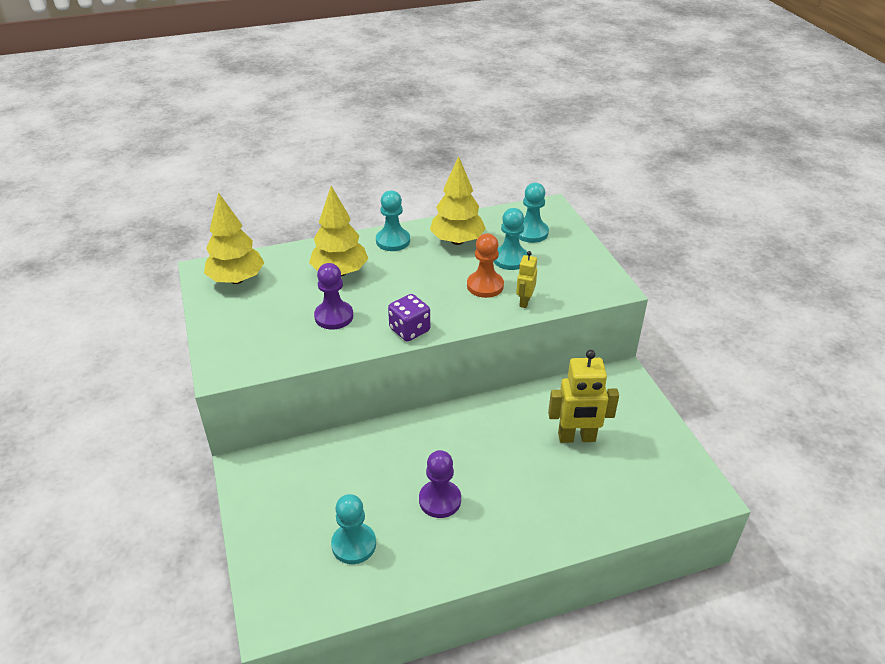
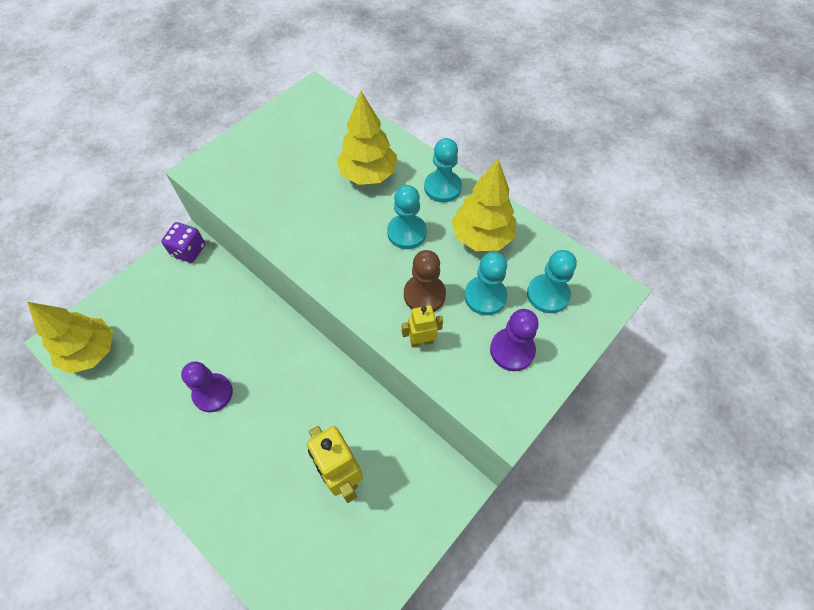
camera: 60 degrees right, 20 degrees up
(237, 279) = (313, 116): yellow tree -> yellow tree (91, 352)
(334, 316) = (305, 203): purple pawn -> purple pawn (512, 350)
(354, 544) = (144, 355): turquoise pawn -> turquoise pawn (406, 233)
(409, 330) = (319, 266): purple dice -> purple dice (189, 251)
(485, 286) = (424, 295): orange pawn -> brown pawn

